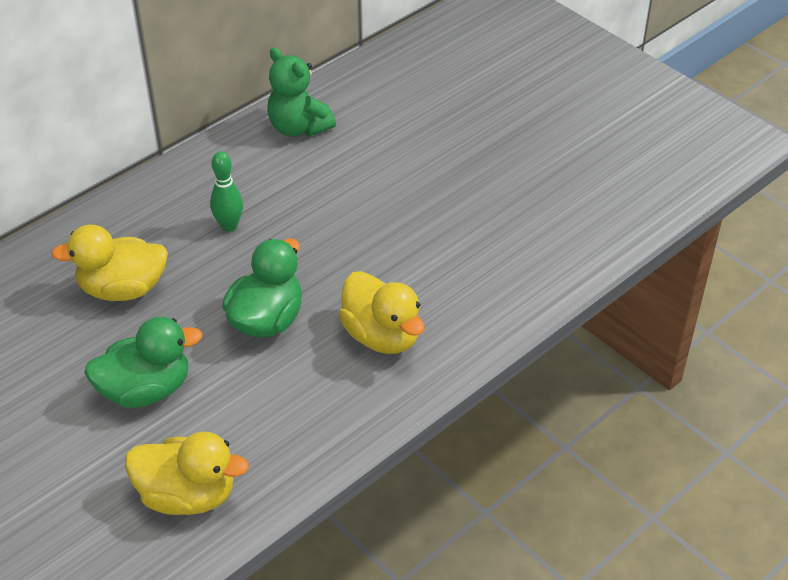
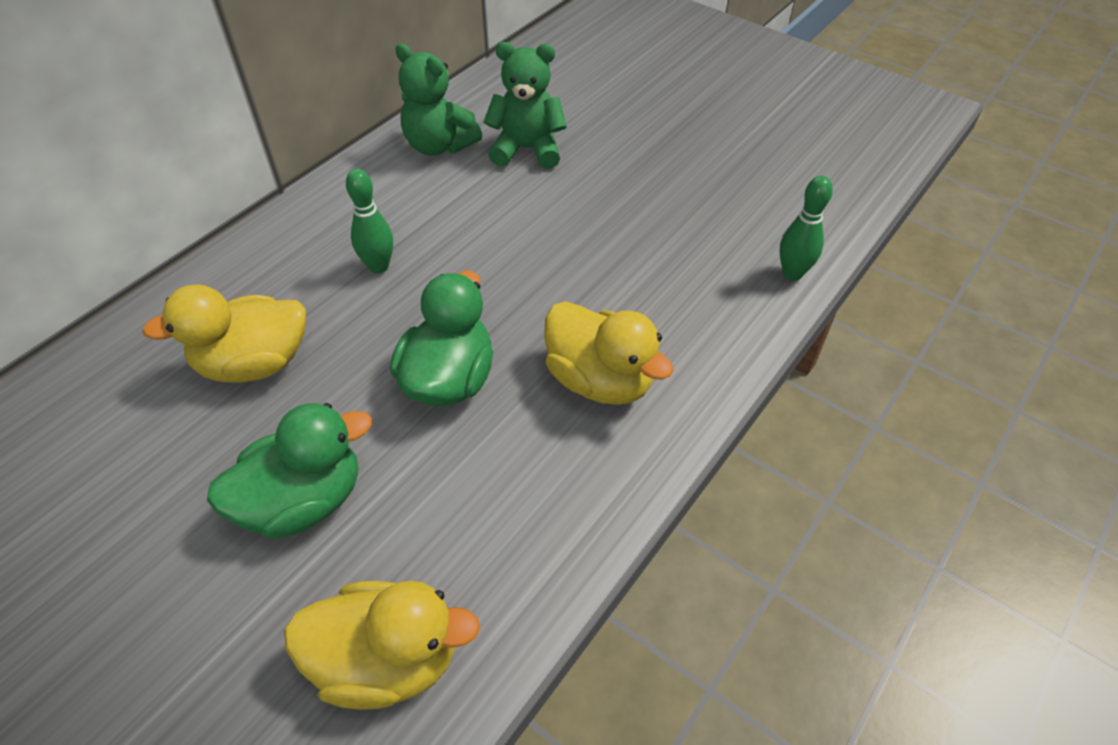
camera: 10 degrees left, 5 degrees up
(373, 139) = (527, 149): none -> green teddy bear
(564, 274) = (792, 273): none -> green bowling pin

